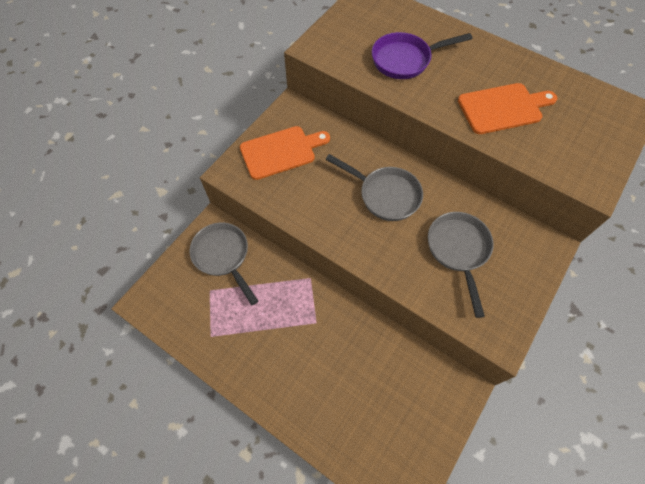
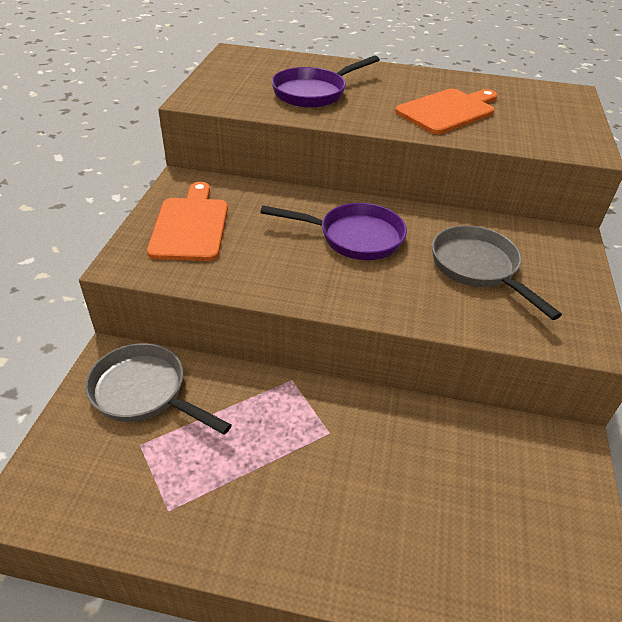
camera: 25 degrees left, 20 degrees down
(281, 152) = (190, 226): orange cutting board -> orange cutting board turned 45 degrees counterclockwise
(385, 195) = (354, 237): grey pan -> purple pan

